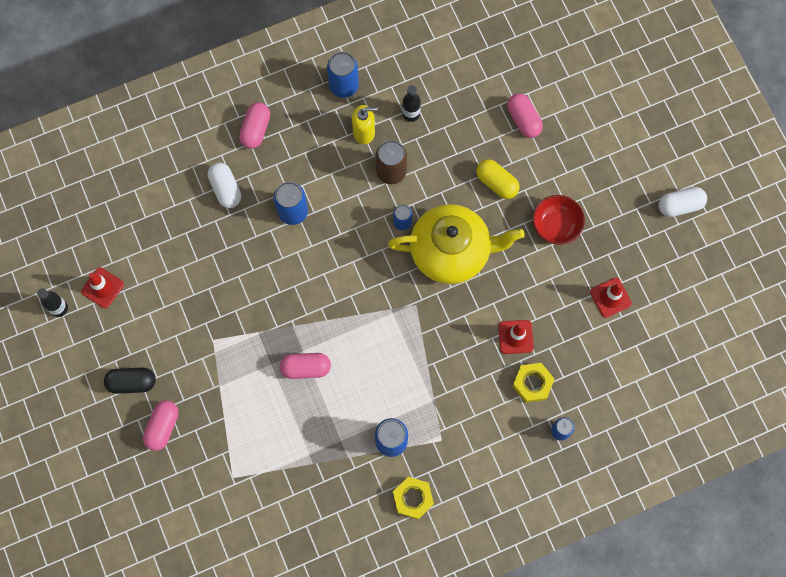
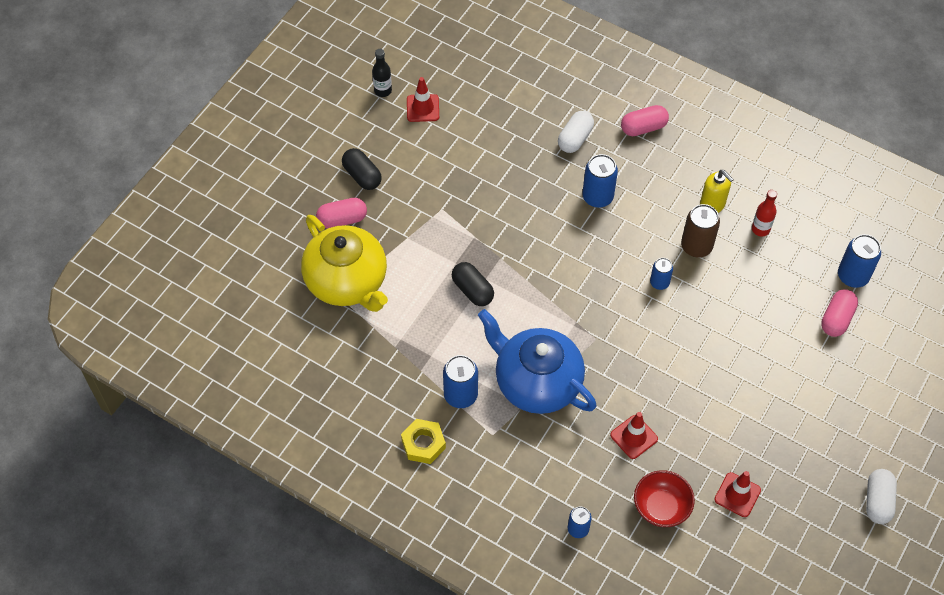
camera: 55 degrees right, 15 degrees down
(306, 368) = (472, 290): pink capsule -> black capsule
(344, 86) = (739, 165): blue can -> blue can (852, 276)
(411, 114) = (760, 229): black bottle -> red bottle
(421, 376) = (536, 382): none -> blue teapot
(451, 251) = (666, 337): yellow teapot -> yellow teapot (347, 282)
(496, 183) = (759, 333): yellow capsule -> none
(532, 383) = (602, 478): yellow nut -> none
(555, 226) = (763, 406): red bowl -> red bowl (661, 507)
(680, 205) = (877, 501): white capsule -> white capsule turned 60 degrees clockwise

